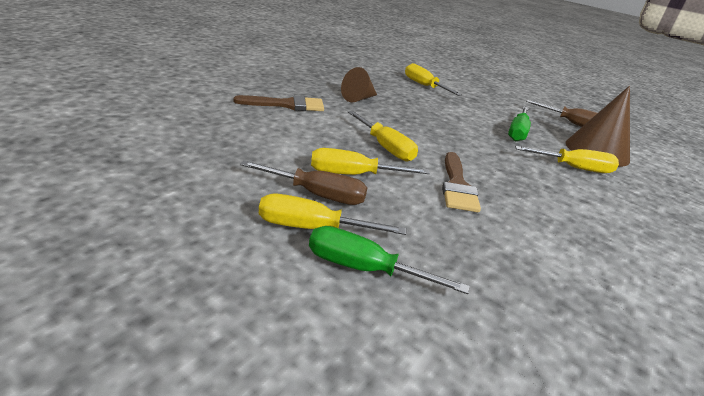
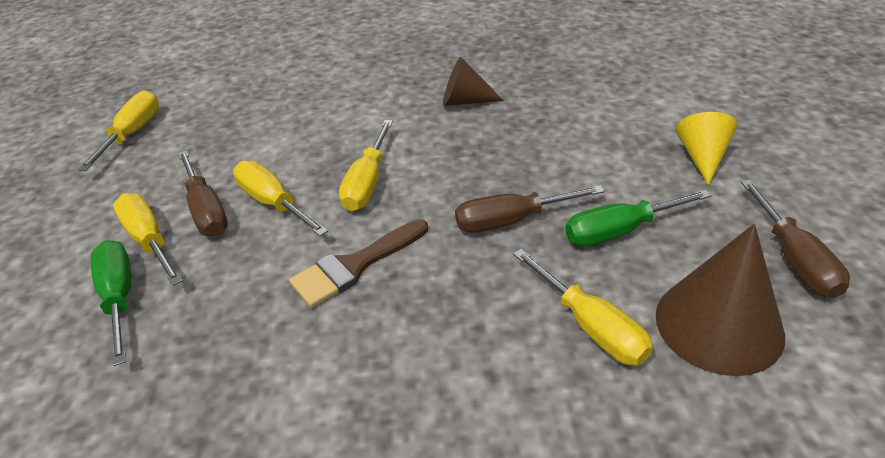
camera: 55 degrees right, 10 degrees up
(287, 105) = (360, 90): brown brush -> none
(424, 86) = (617, 101): yellow screwdriver -> yellow screwdriver (132, 133)
(477, 142) = (511, 220): none -> brown screwdriver
(490, 99) = (702, 157): none -> yellow cone

